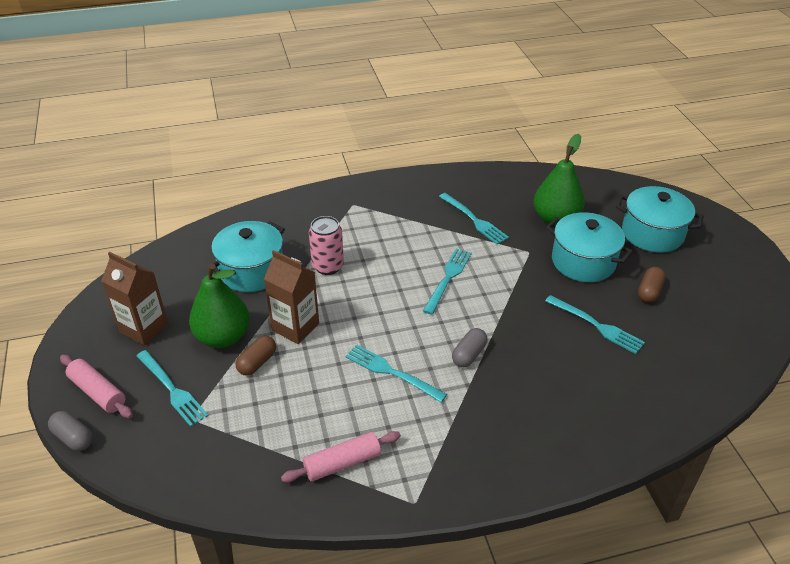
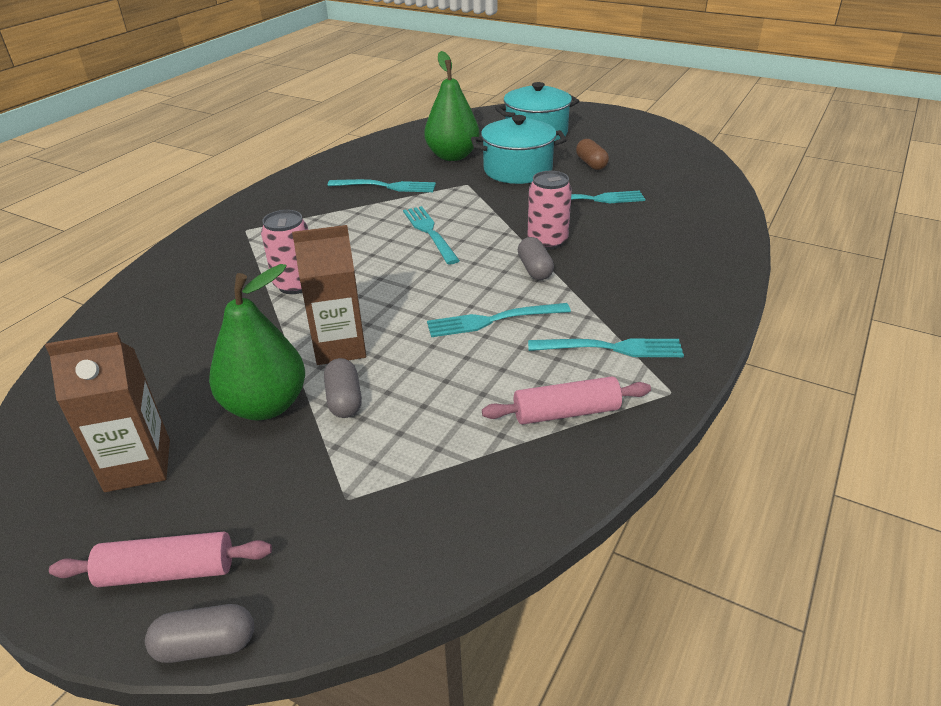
camera: 45 degrees left, 5 degrees down
(172, 390) = (277, 492): turquoise fork -> turquoise fork (612, 348)
(251, 271) = (209, 334): turquoise pot -> none
(257, 362) = (344, 400): brown capsule -> grey capsule
(342, 463) = (566, 412): pink rolling pin -> pink rolling pin turned 60 degrees clockwise
(509, 339) = (547, 241): none -> pink can

